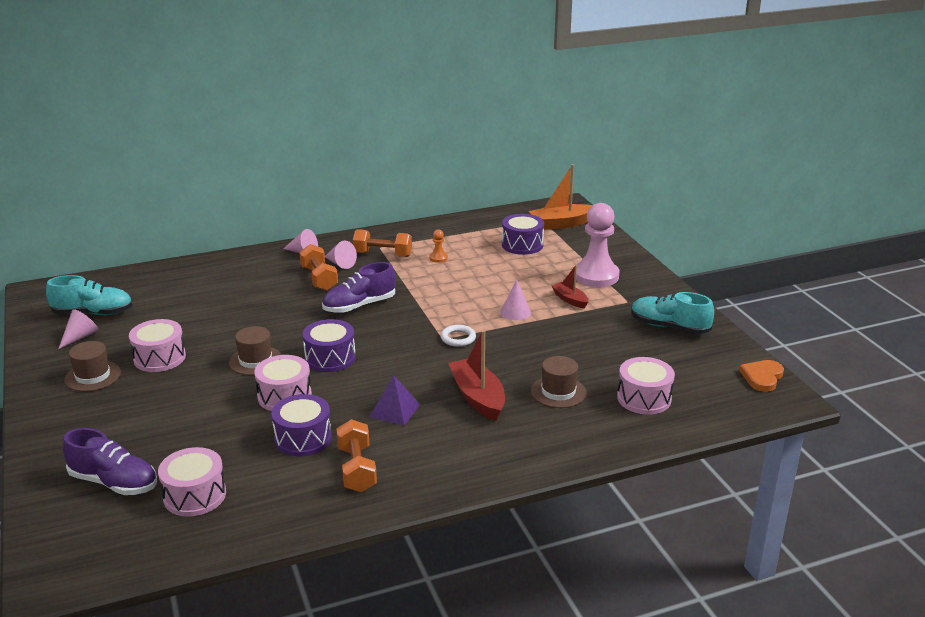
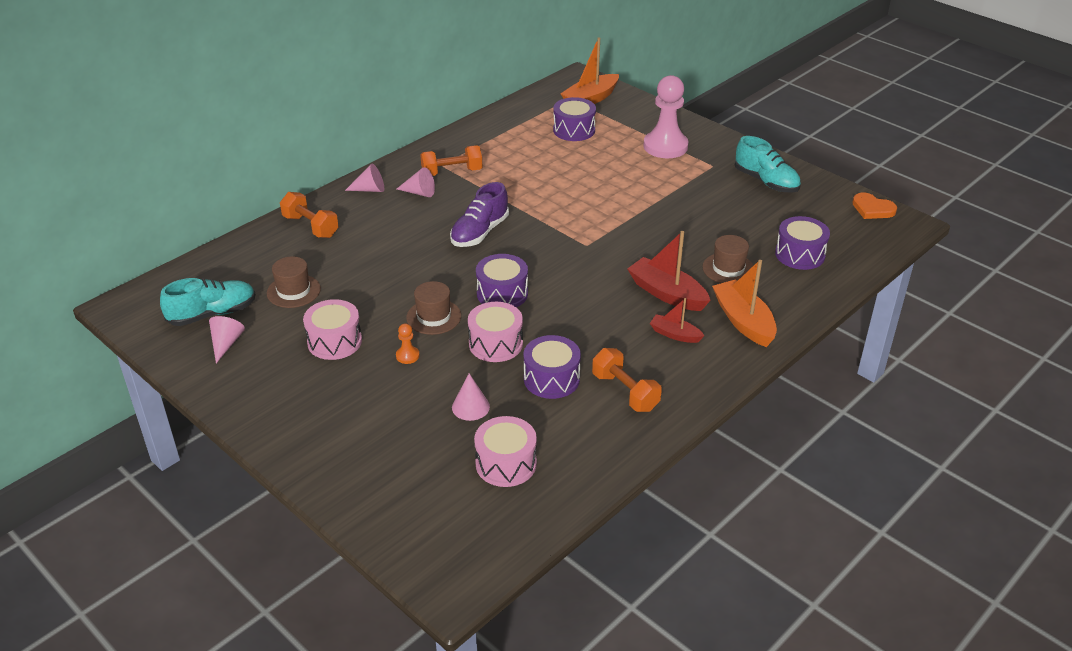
camera: 25 degrees left, 10 degrees up
(93, 376) = (284, 381): brown hat -> brown hat (293, 291)
(114, 482) = (418, 477): purple shoe -> none
(319, 279) = (413, 214): orange dumbbell -> orange dumbbell (310, 226)
(395, 410) = (607, 327): purple pyramid -> none
(438, 258) = (508, 163): orange pawn -> orange pawn (407, 356)
(458, 338) = (600, 241): white ring -> none
(515, 312) = (627, 201): pink cone -> pink cone (470, 407)
(529, 441) = (743, 321): none -> orange boat
(570, 300) = (663, 176): red boat -> red boat (675, 334)
(644, 398) = (800, 254): pink drum -> purple drum
(669, 327) = (766, 182): turquoise shoe -> turquoise shoe turned 135 degrees counterclockwise
(762, 377) = (872, 209): orange heart -> orange heart turned 60 degrees counterclockwise

